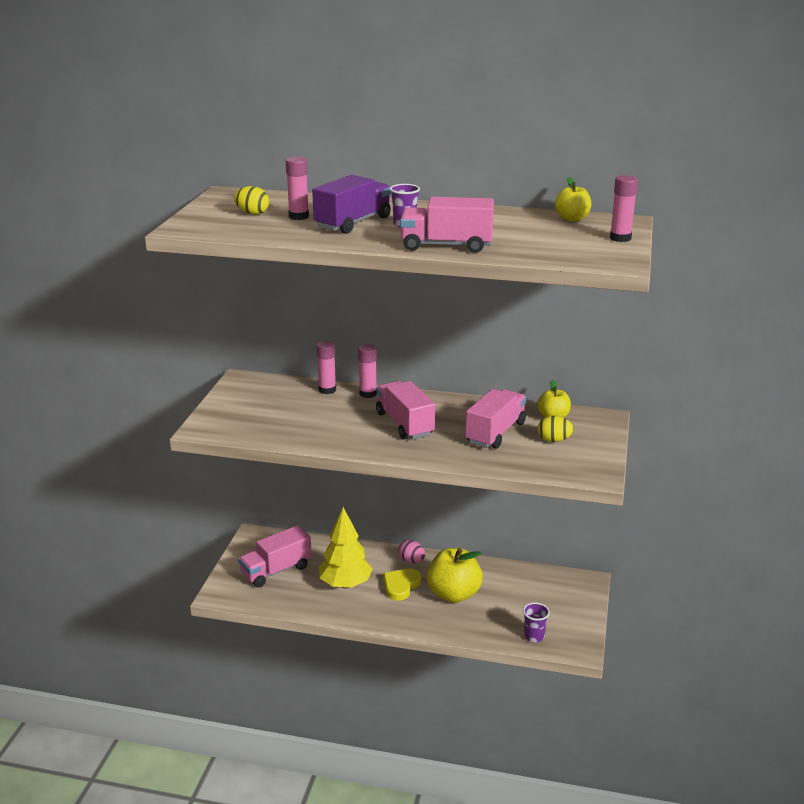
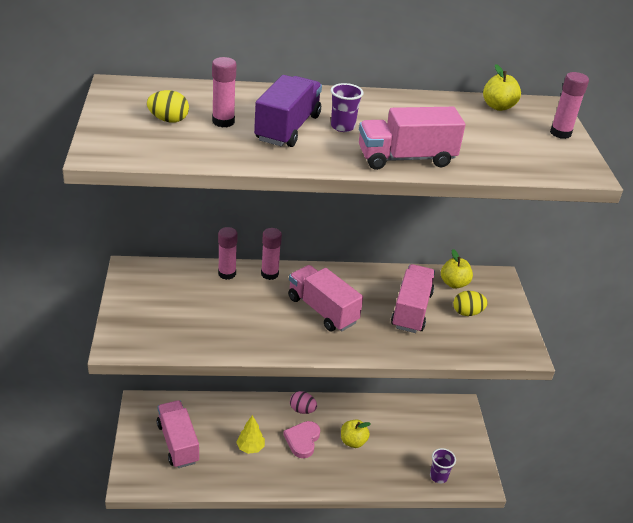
camera: 20 degrees left, 10 degrees up
(276, 570) = (178, 443): pink truck -> pink truck turned 120 degrees clockwise
(345, 584) = (250, 448): yellow tree -> yellow tree, size x0.55
(401, 586) = (302, 440): yellow heart -> pink heart
(454, 594) = (353, 441): yellow apple -> yellow apple, size x0.56

